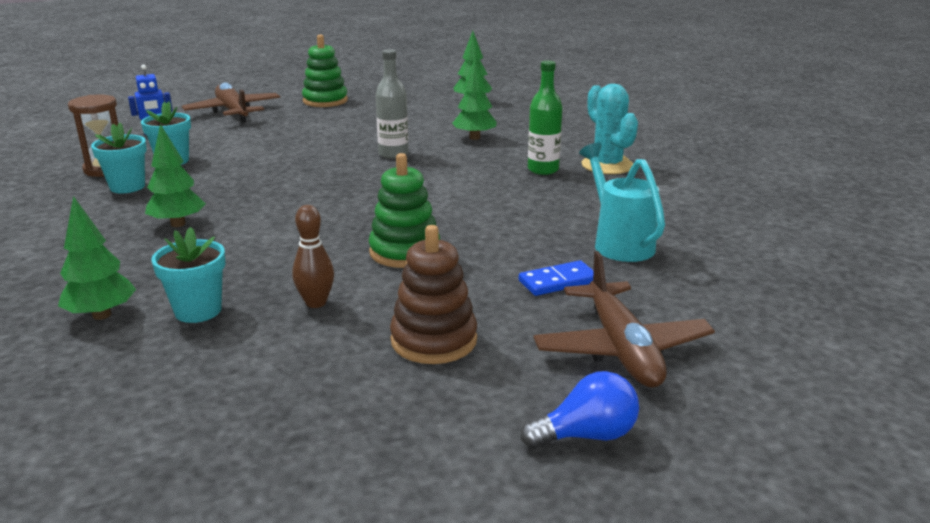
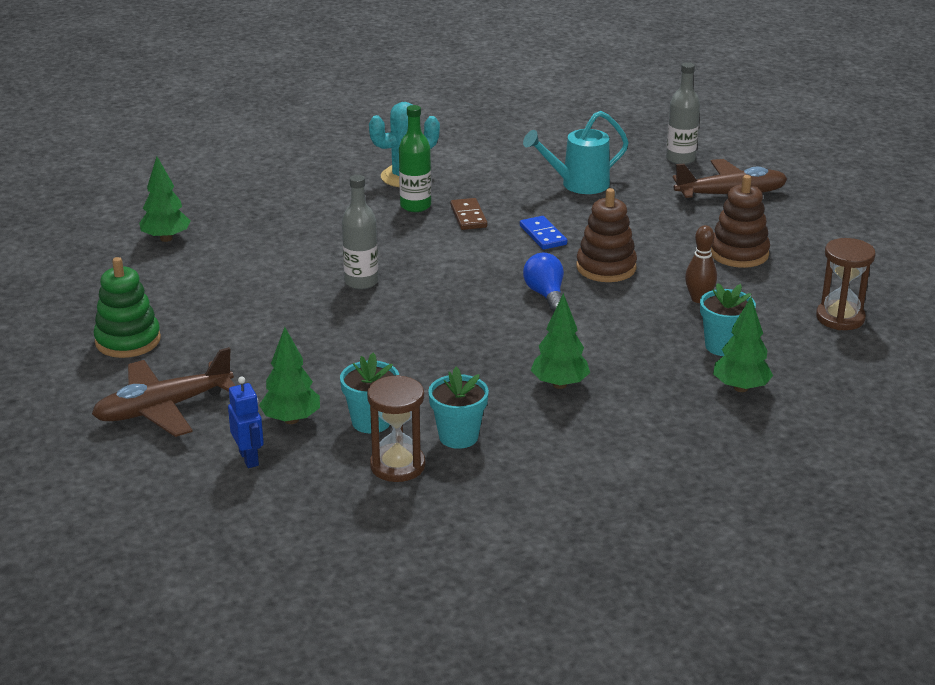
camera: 90 degrees left, 5 degrees up
(223, 410) = (840, 318): none -> brown hourglass
(405, 252) = (606, 267): green stacking toy -> brown stacking toy
(474, 138) = (312, 238): green tree -> green tree (291, 420)
(523, 190) = (468, 216): none -> brown domino
(558, 282) = (646, 210): blue domino -> blue domino (543, 235)
(586, 435) = (821, 211): blue light bulb -> blue light bulb (545, 295)
(734, 315) = (680, 159): none -> grey bottle

